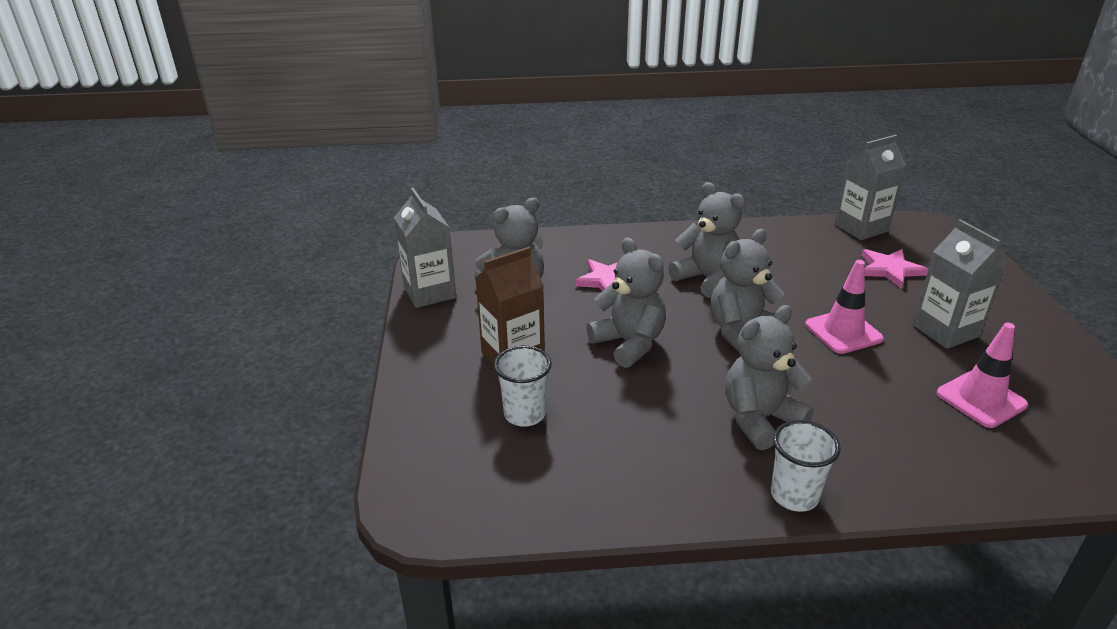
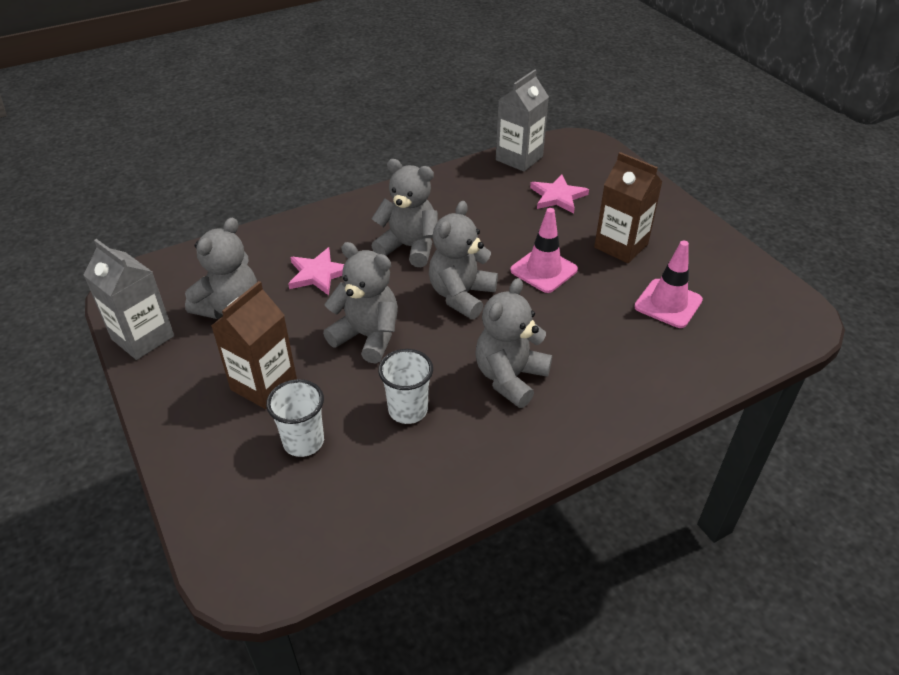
camera: 25 degrees left, 10 degrees up
(794, 495) = (564, 440): white cup -> white cup (408, 410)
(945, 331) = (621, 246): grey carton -> brown carton

